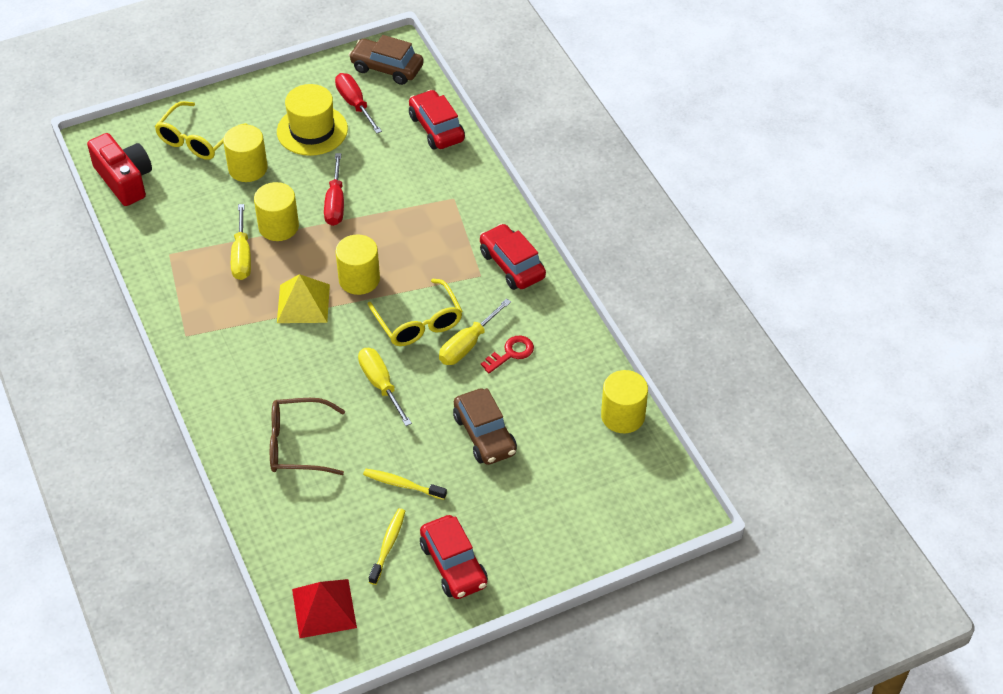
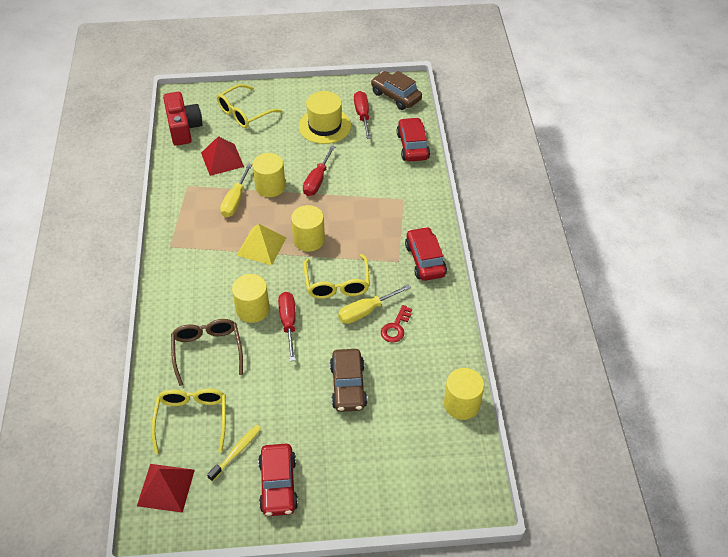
camera: 20 degrees right, 0 degrees up
(198, 208) = (222, 159): none -> red pyramid
(248, 168) = (268, 141): yellow cylinder -> yellow cylinder (252, 309)
(297, 445) = (207, 351): brown glasses -> brown glasses turned 60 degrees clockwise
(317, 526) = (192, 419): none -> yellow glasses
(381, 385) = (288, 323): yellow screwdriver -> red screwdriver
(402, 484) = (269, 406): yellow toothbrush -> none
(511, 353) = (395, 327): red key -> red key turned 135 degrees clockwise

